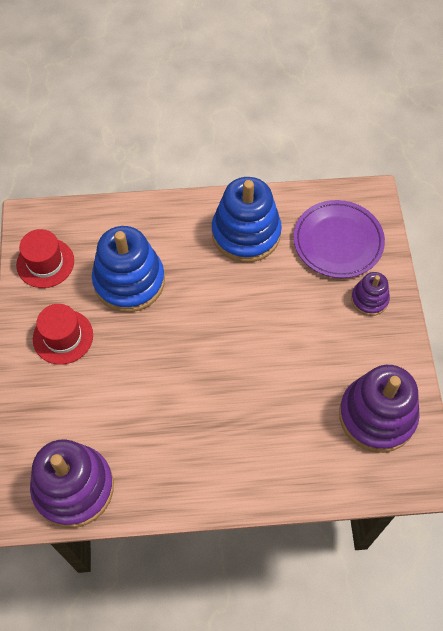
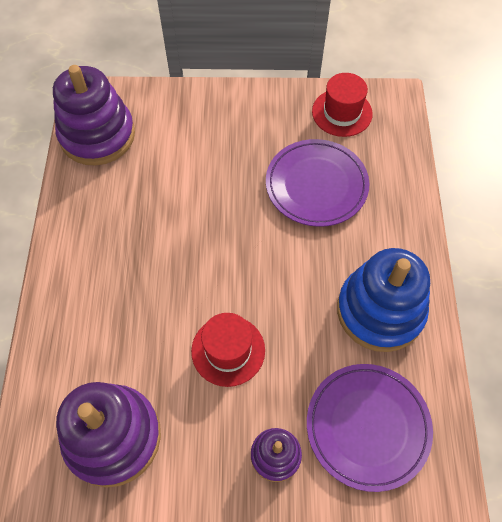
camera: 95 degrees right, 0 degrees up
(63, 337) = (254, 127): red hat -> red hat (228, 350)
(129, 281) = (316, 185): blue stacking toy -> purple plate

